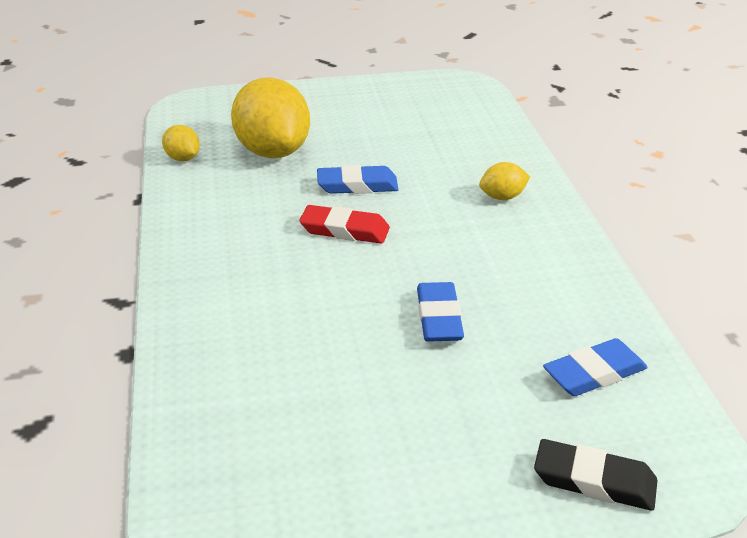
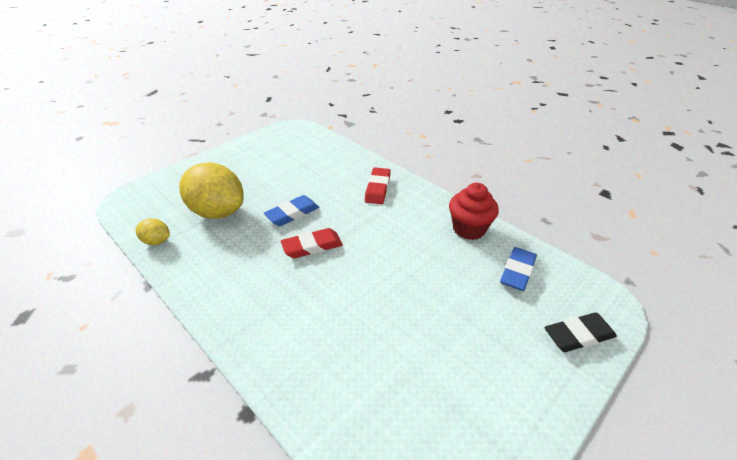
camera: 35 degrees left, 5 degrees up
(439, 317) = (416, 278): blue eraser -> none
(502, 197) = (378, 188): yellow lemon -> red eraser
(582, 295) = (469, 229): none -> red cupcake

